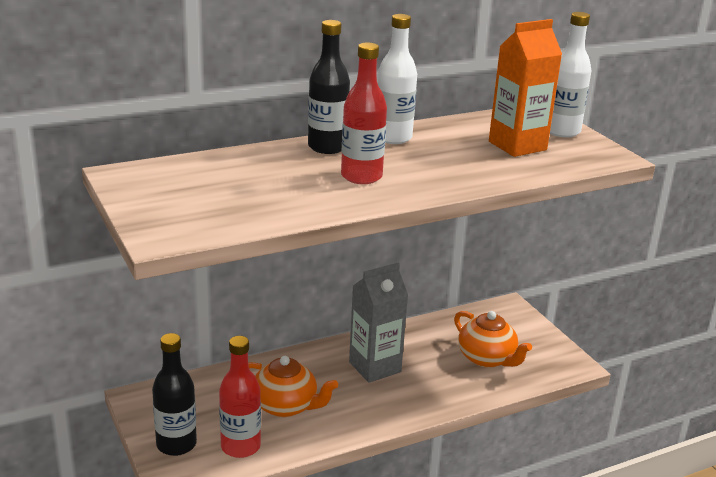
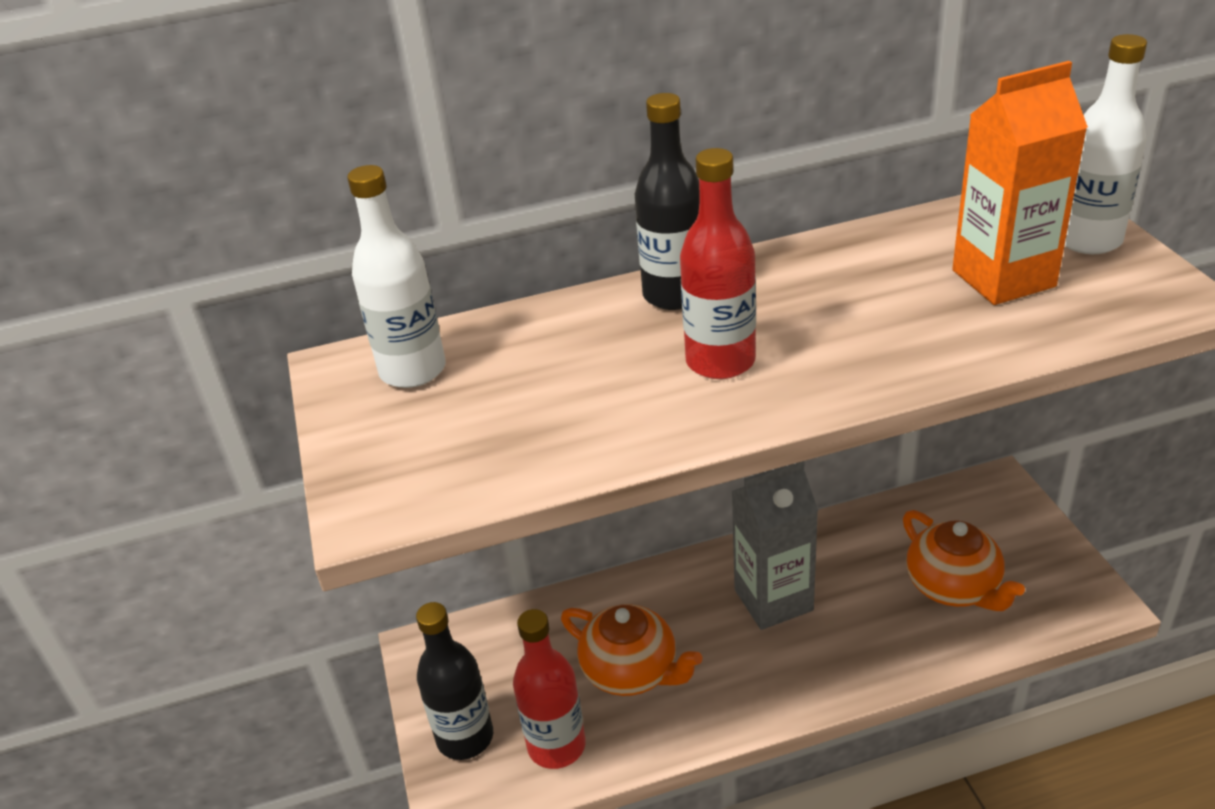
camera: 15 degrees right, 10 degrees up
(393, 138) = (787, 268): white bottle -> white bottle (413, 370)

